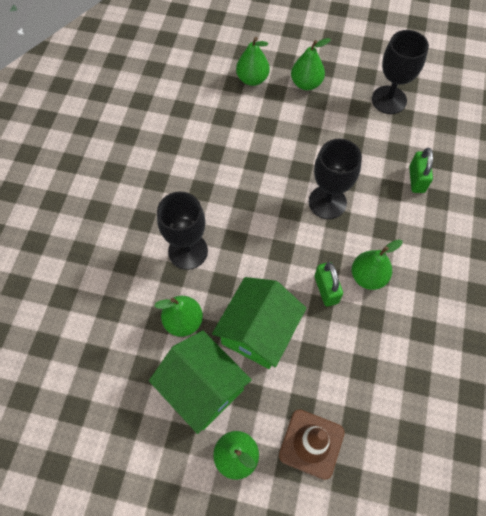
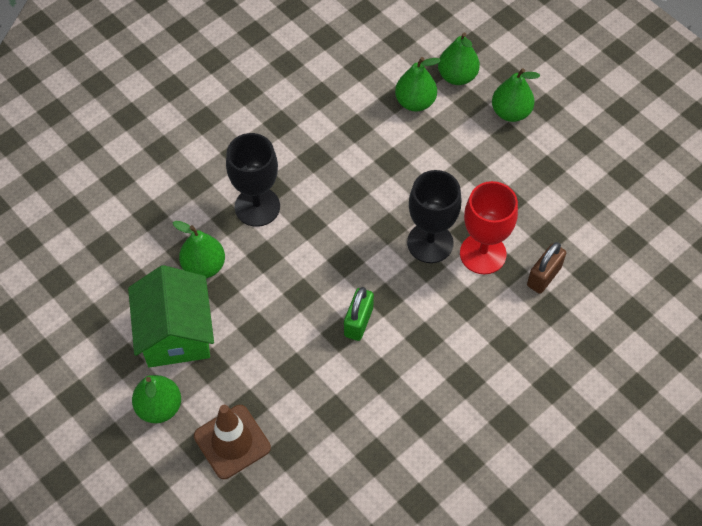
camera: 35 degrees right, 5 degrees down
(258, 331) = (264, 318): green house -> none
(367, 188) = (483, 254): none -> red goblet
(368, 276) = (410, 336): green pear -> green pear (415, 102)
(389, 100) = (587, 179): black goblet -> none
(416, 179) = (544, 276): green padlock -> brown padlock

